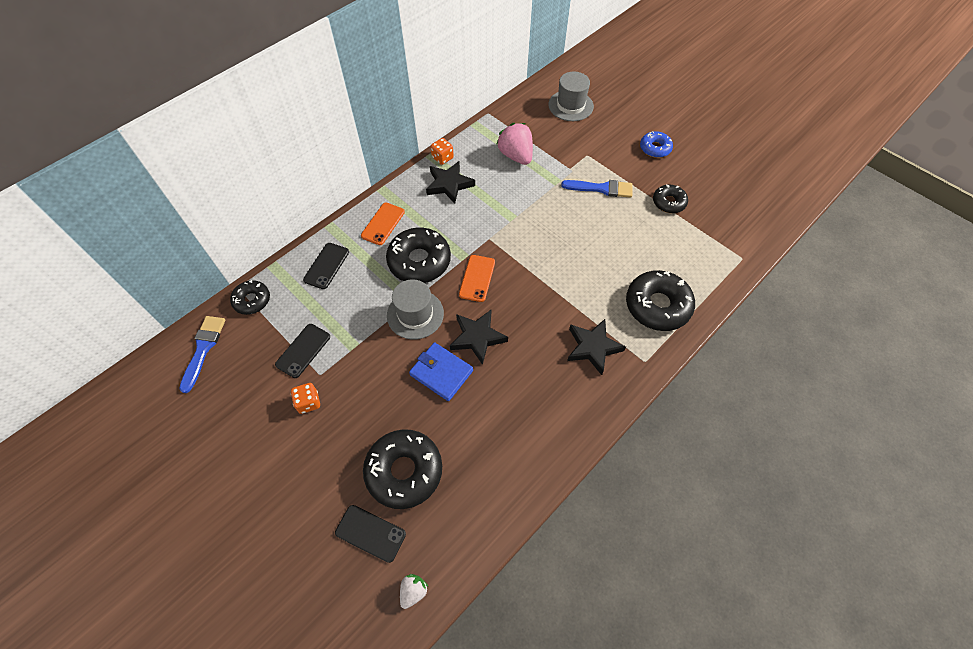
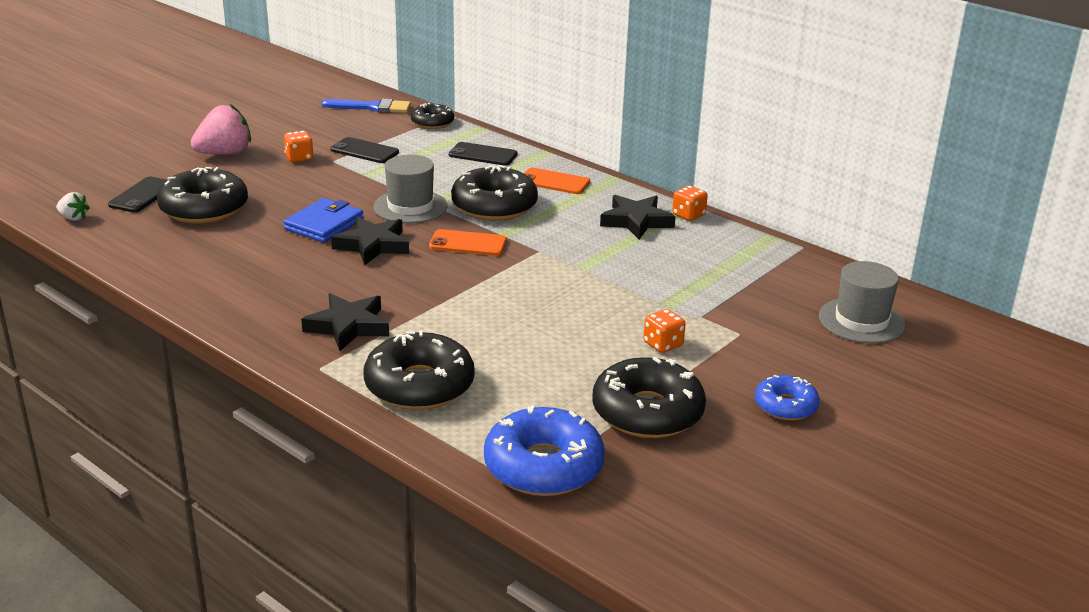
camera: 85 degrees right, 30 degrees down
(516, 156) = (714, 270): pink strawberry -> pink strawberry (224, 153)
(601, 188) = (663, 344): blue brush -> orange dice
(668, 202) = (647, 412): black donut -> black donut, size x1.75
(724, 249) = (543, 466): none -> blue donut

